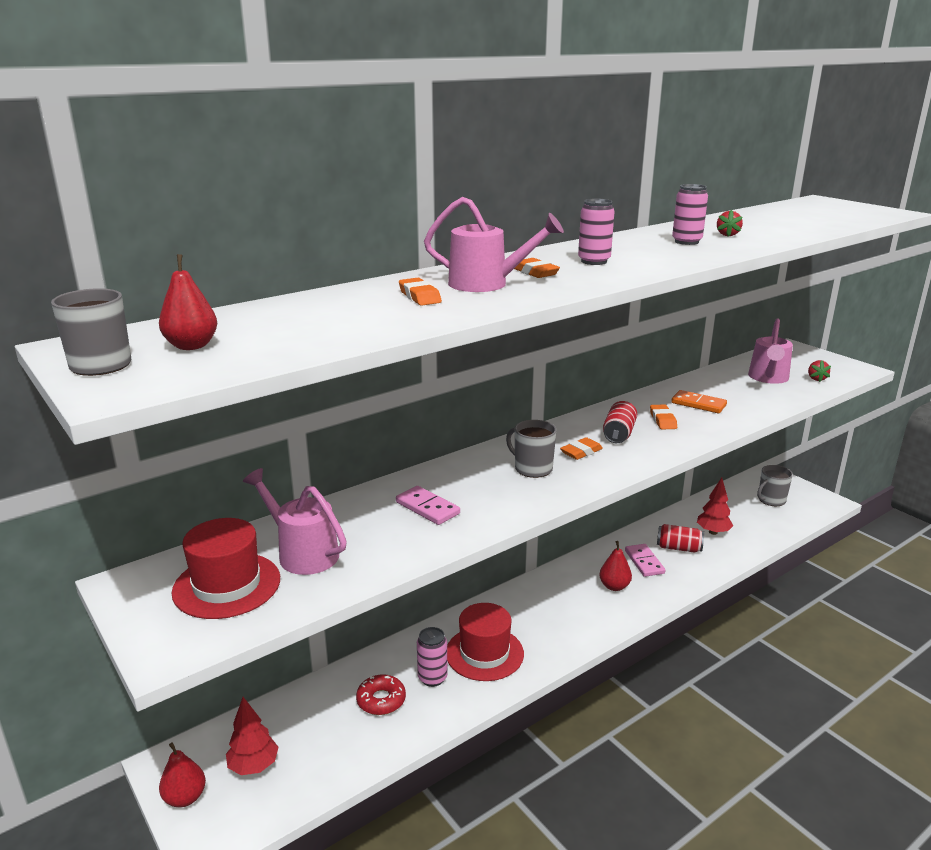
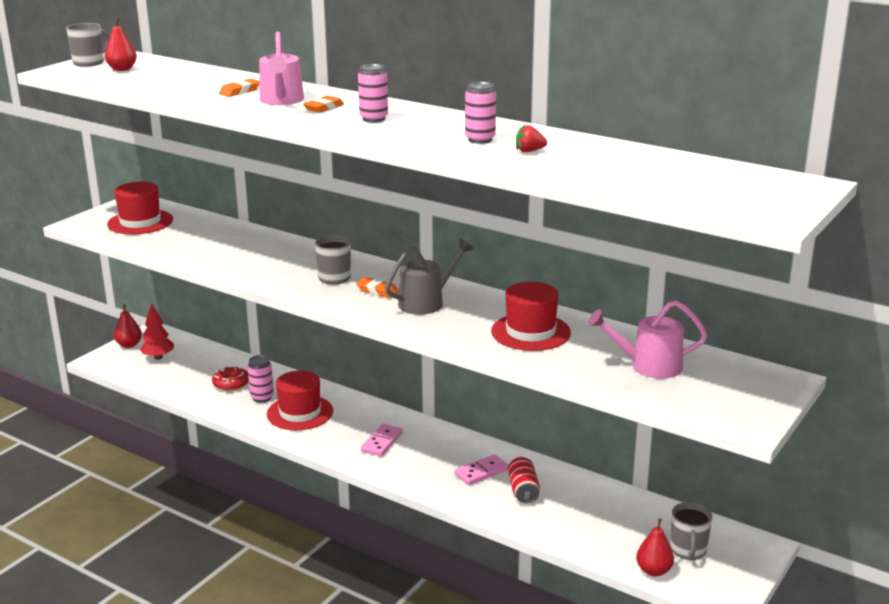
camera: 70 degrees right, 0 degrees up
(302, 553) = (181, 231): pink watering can -> none
(427, 508) = (253, 254): pink domino -> pink domino (382, 442)
(614, 586) = (428, 460): red pear -> red pear (654, 571)
(619, 434) = (427, 302): red can -> grey watering can
(662, 420) = (474, 318): orange eraser -> none
(698, 404) = (530, 332): orange domino -> red hat
(713, 532) = (574, 510): red tree -> none
(771, 500) = (688, 550): grey mug -> grey mug turned 120 degrees counterclockwise
(816, 379) = (678, 395): red strawberry -> none

